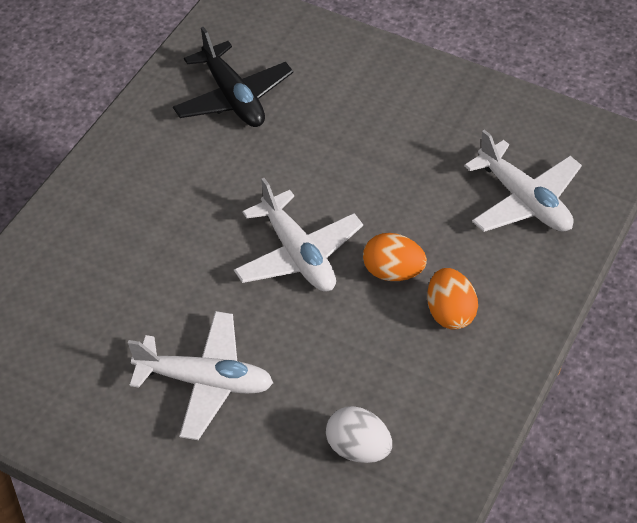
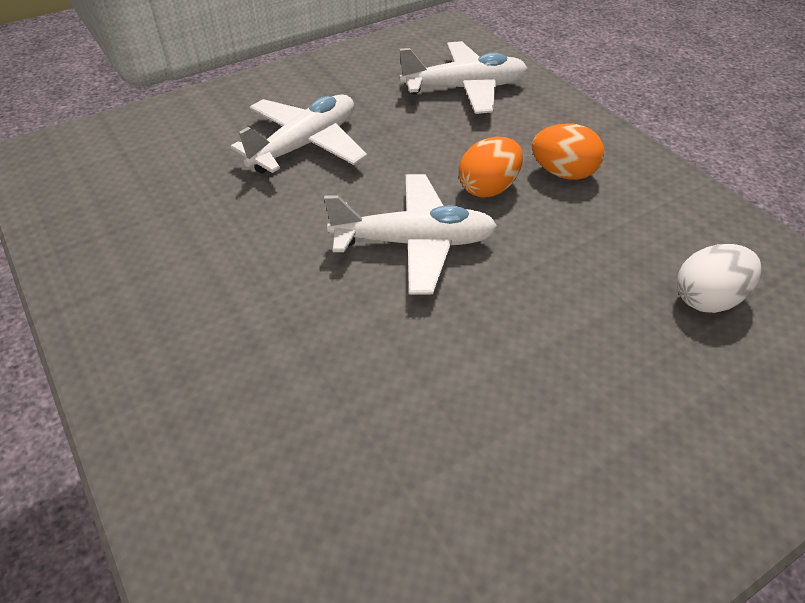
camera: 60 degrees left, 5 degrees down
(205, 381) = (548, 396): white plane -> white plane (305, 145)
(233, 97) = (151, 207): black plane -> none

